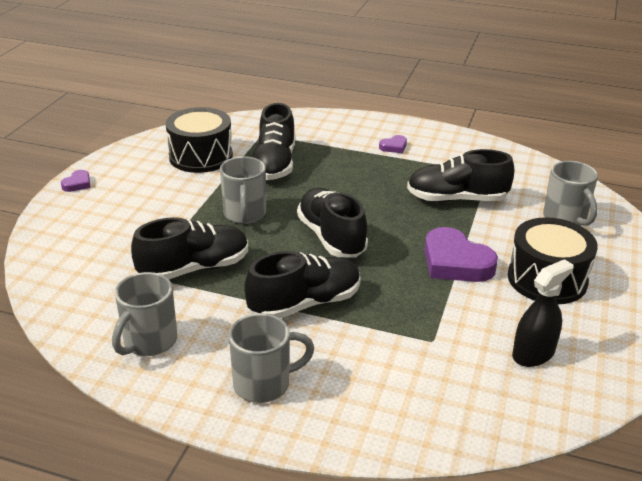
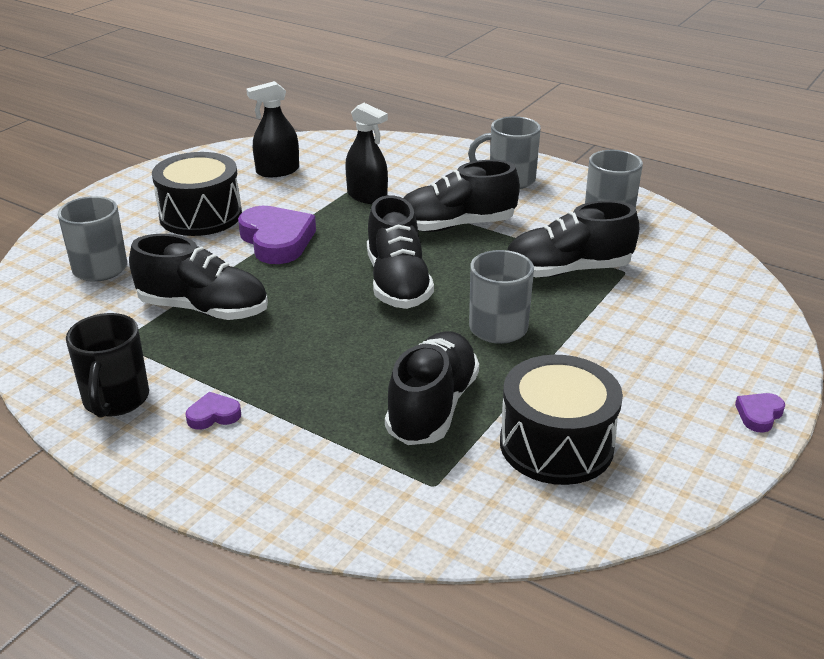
camera: 165 degrees left, 0 degrees up
(410, 330) = (367, 196): none -> black spray bottle
(453, 146) = (115, 400): none -> black mug

